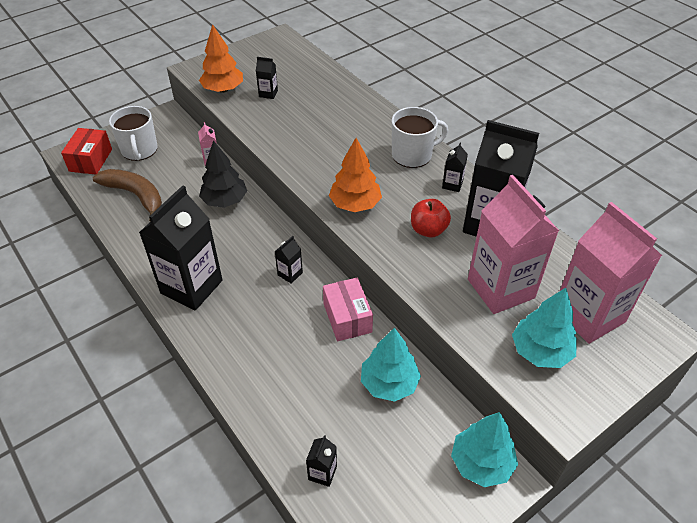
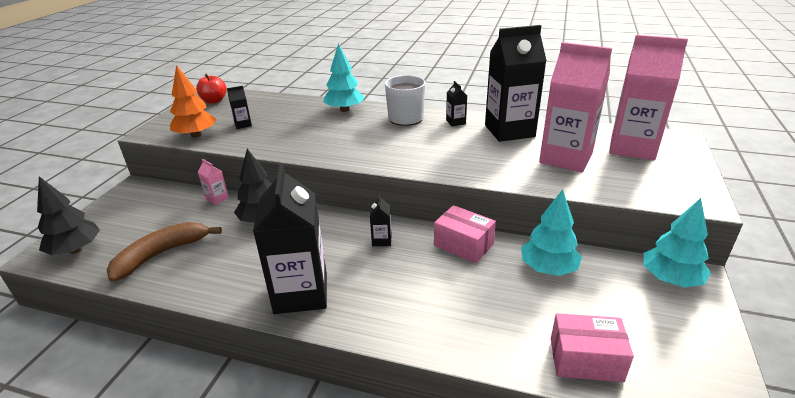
camera: 35 degrees left, 15 degrees down
(90, 160) = (76, 249): red box -> black tree
(135, 196) = (161, 254): brown banana -> brown banana turned 45 degrees counterclockwise
(139, 150) = (129, 221): white mug -> none
(322, 473) = (585, 360): black carton -> pink box
(355, 204) = (403, 157): orange tree -> none
(428, 230) = (475, 149): red apple -> red apple (214, 101)
(540, 351) = (637, 177): turquoise tree -> turquoise tree (344, 110)

